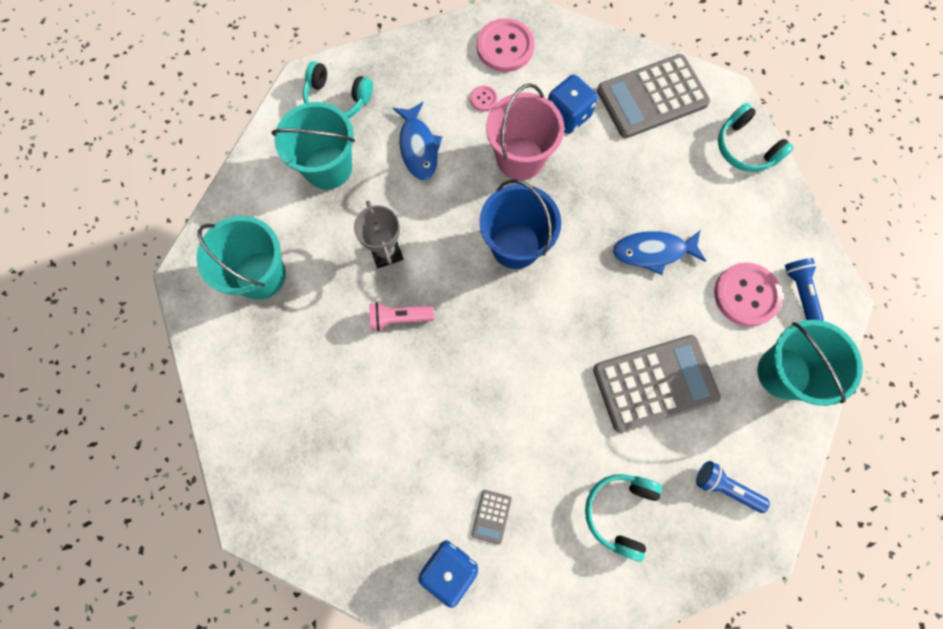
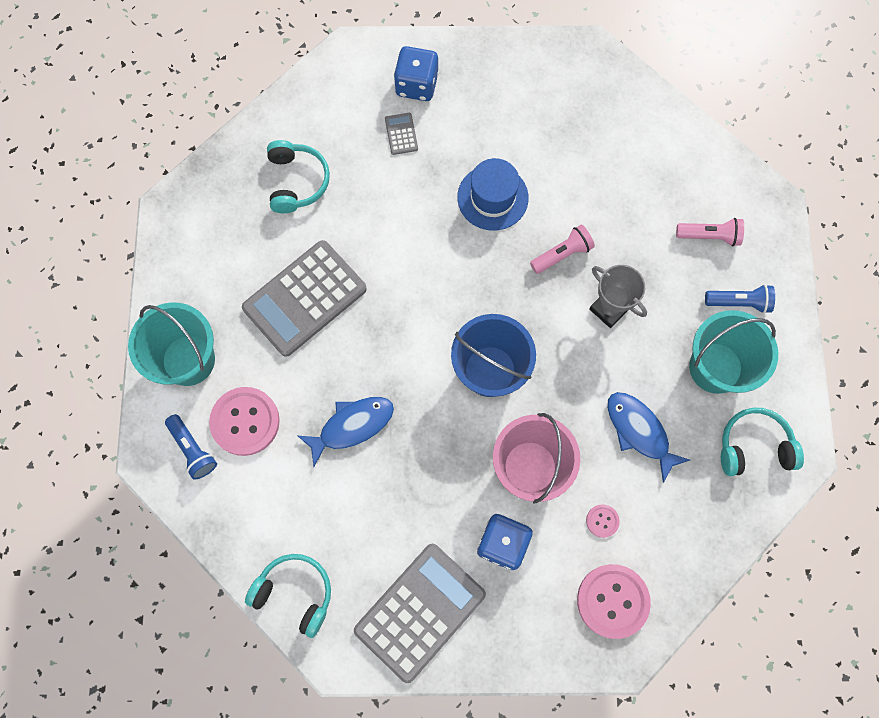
camera: 155 degrees right, 0 degrees up
(260, 275) = (709, 236): turquoise bucket -> pink flashlight
(434, 403) = (492, 197): none -> blue hat
(725, 487) = (213, 238): blue flashlight -> blue flashlight (739, 302)

